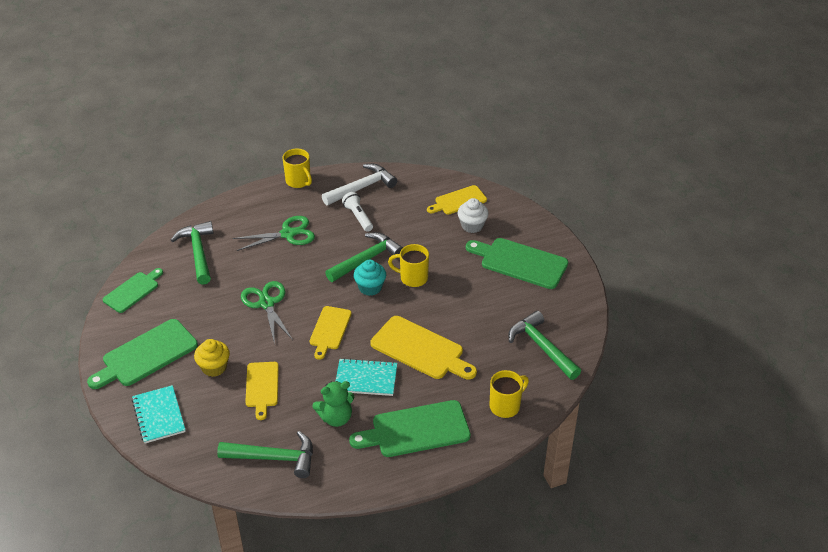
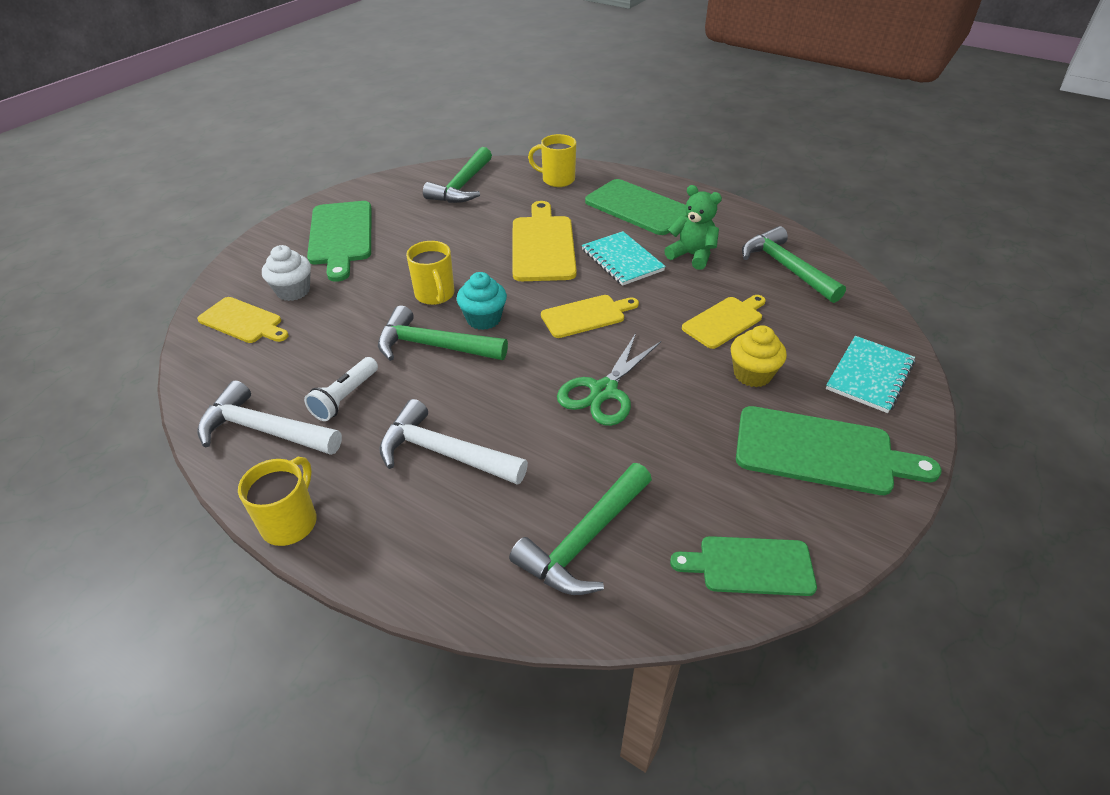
camera: 125 degrees left, 0 degrees up
(288, 234) = (444, 453): green scissors -> white hammer

